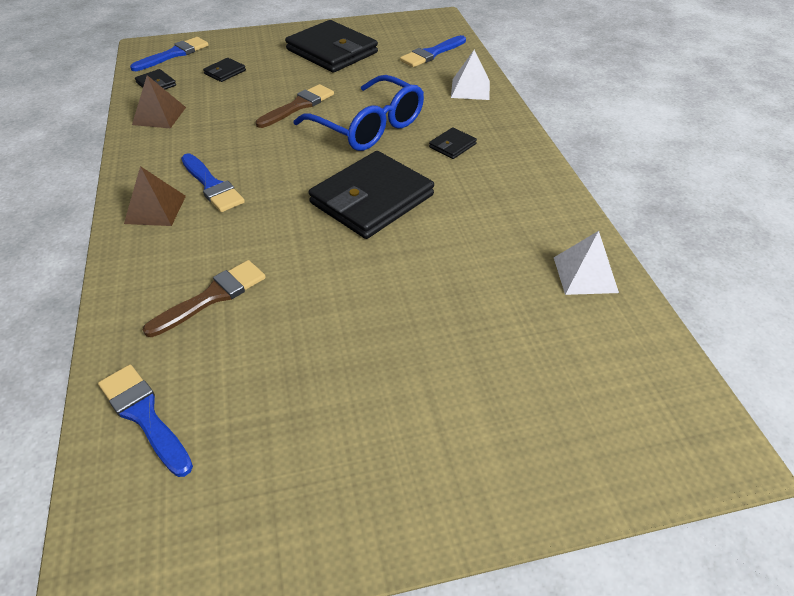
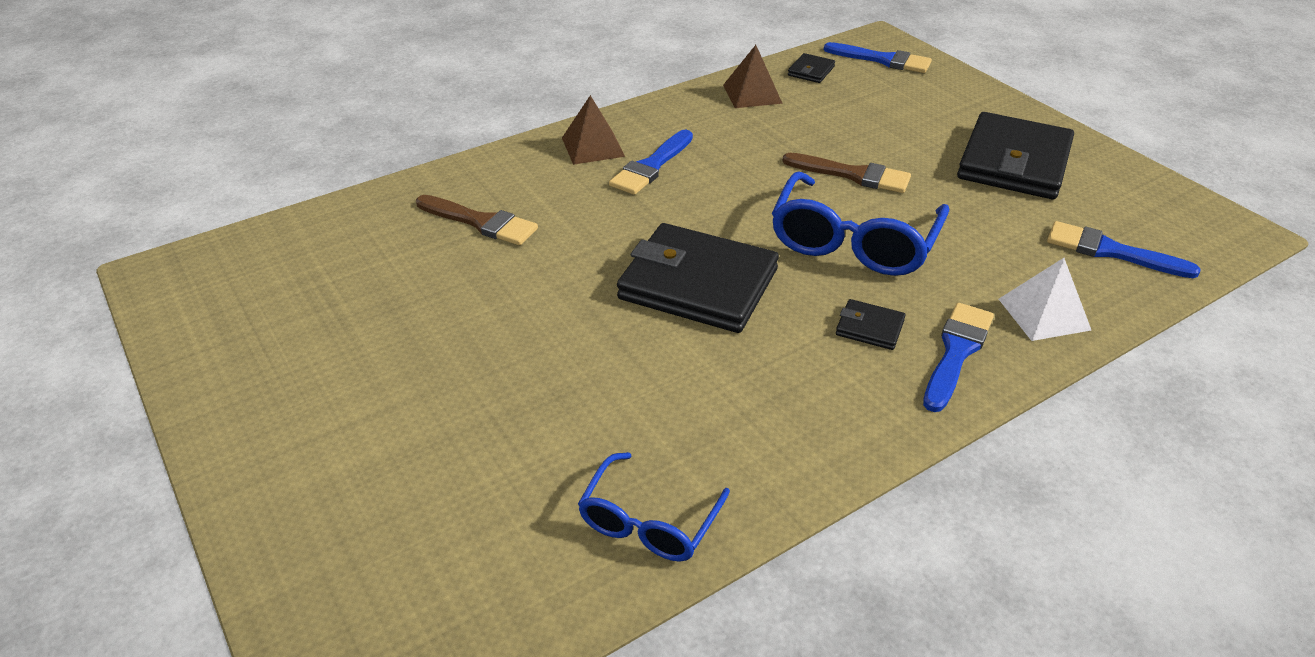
camera: 70 degrees right, 5 degrees down
(144, 415) = (325, 234): blue brush -> blue brush (956, 352)
(225, 72) = (878, 103): black wallet -> none
(585, 274) = (649, 522): white pyramid -> blue glasses

